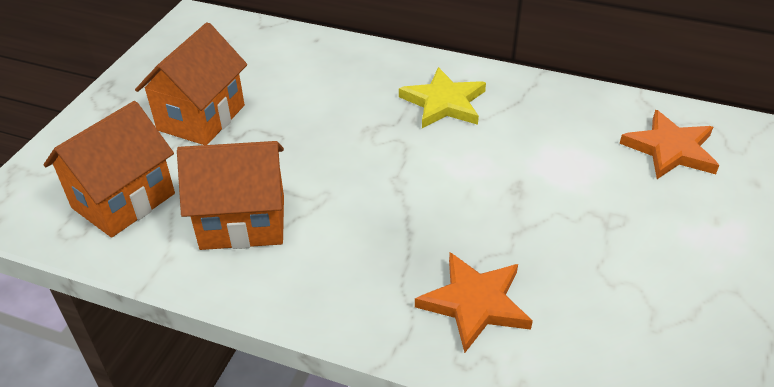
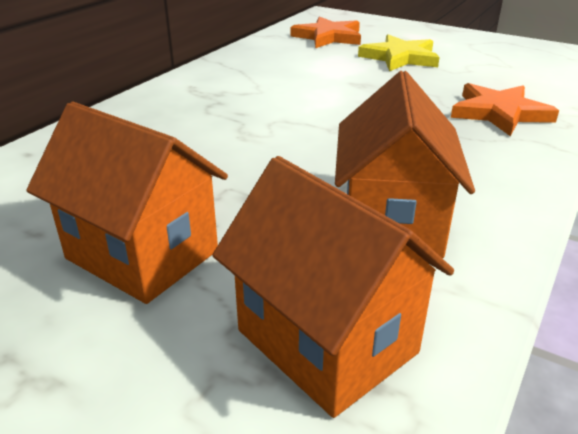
camera: 80 degrees left, 10 degrees down
(444, 103) = (222, 97): yellow star -> yellow star (400, 57)

